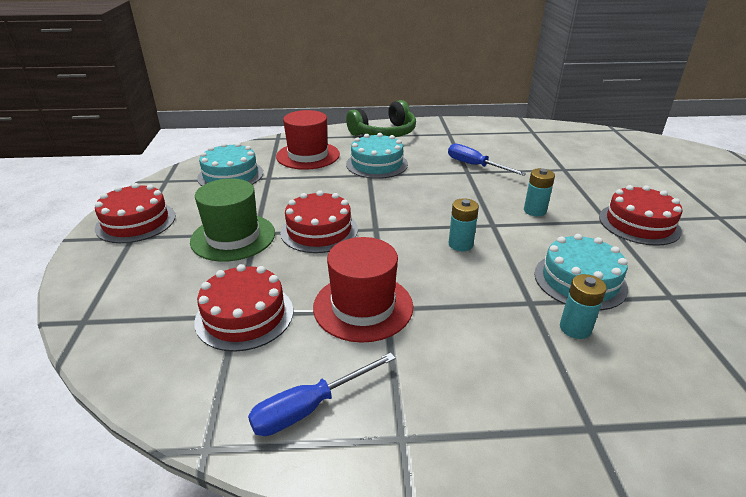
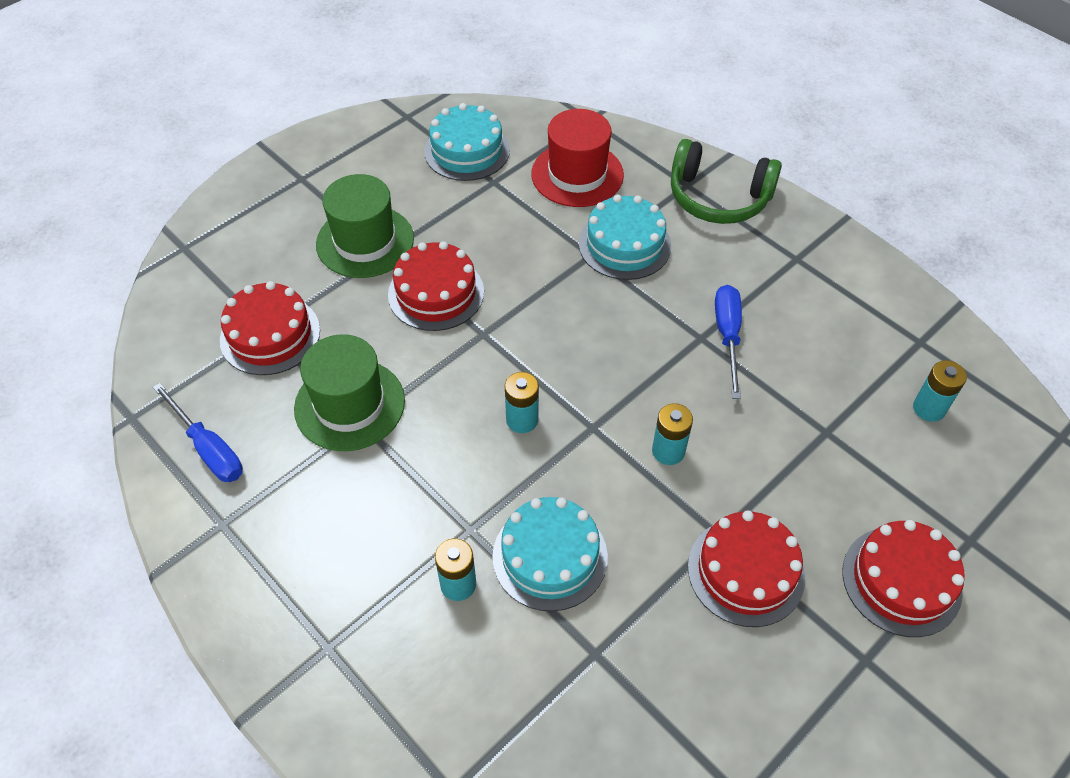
camera: 50 degrees right, 20 degrees up
(136, 222) = (323, 160): red cake -> red cake (901, 581)
(309, 407) = (208, 448): blue screwdriver -> blue screwdriver turned 150 degrees counterclockwise
(363, 306) = (349, 404): red hat -> green hat
(573, 145) = (929, 408): none -> turquoise battery

